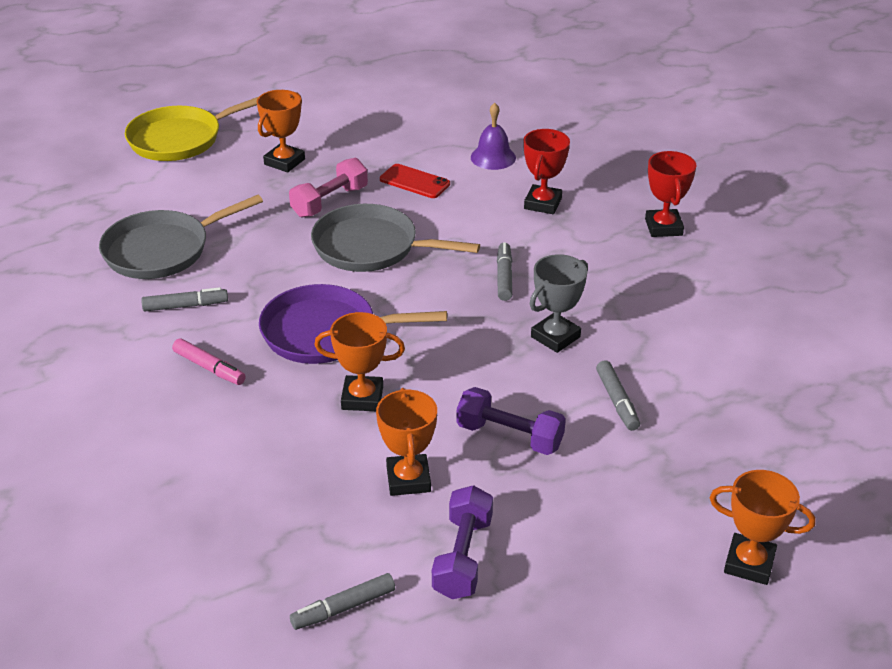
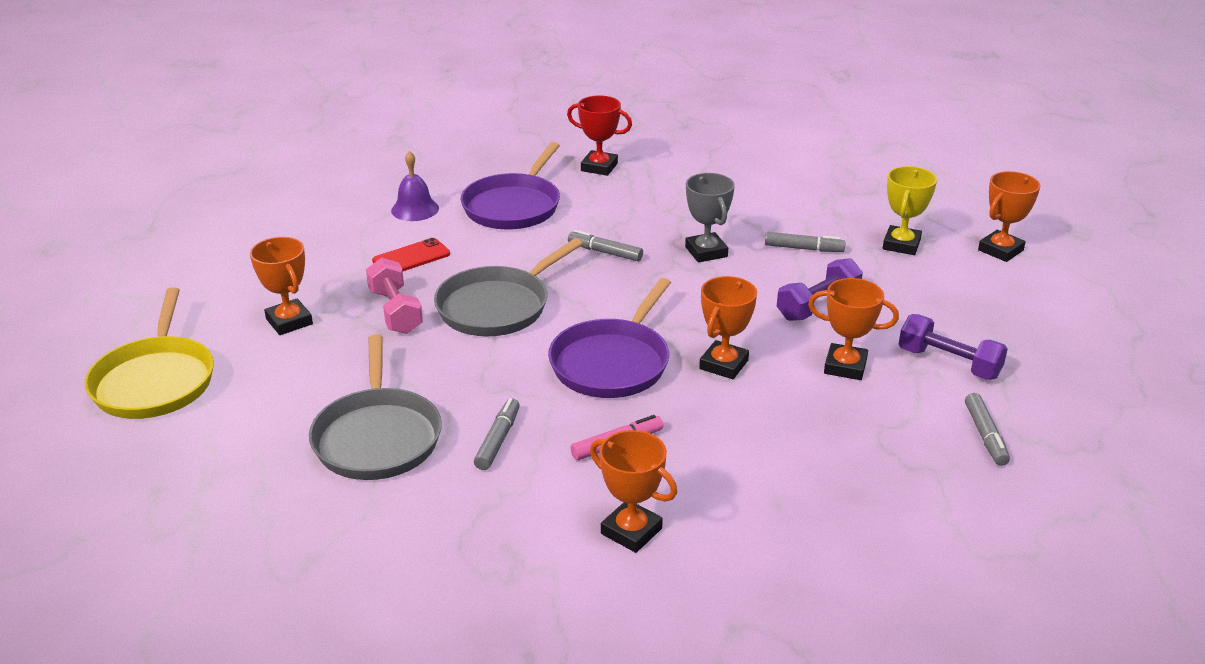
camera: 65 degrees left, 5 degrees down
(101, 406) = (631, 531): none -> orange trophy
(543, 203) = (513, 206): red trophy -> purple pan
(689, 474) = (901, 245): none -> yellow trophy

